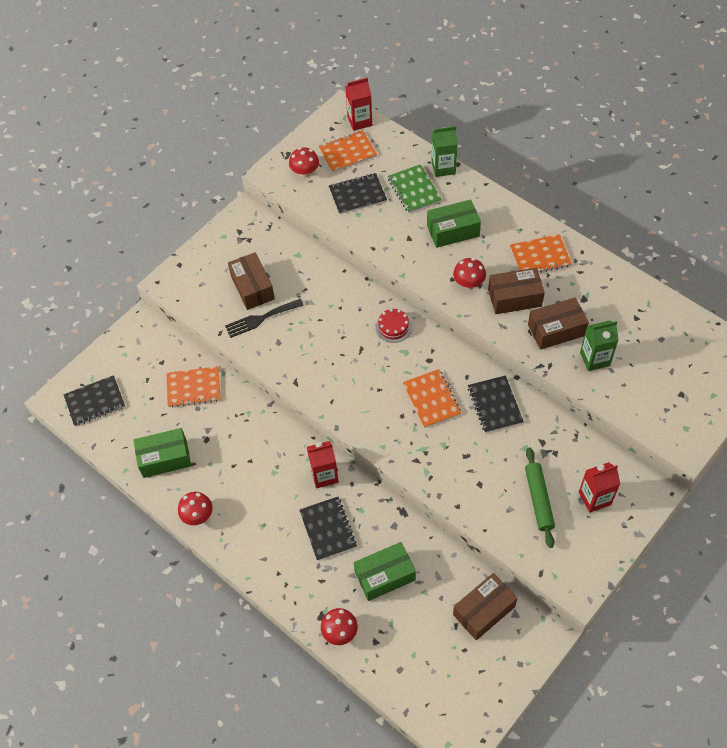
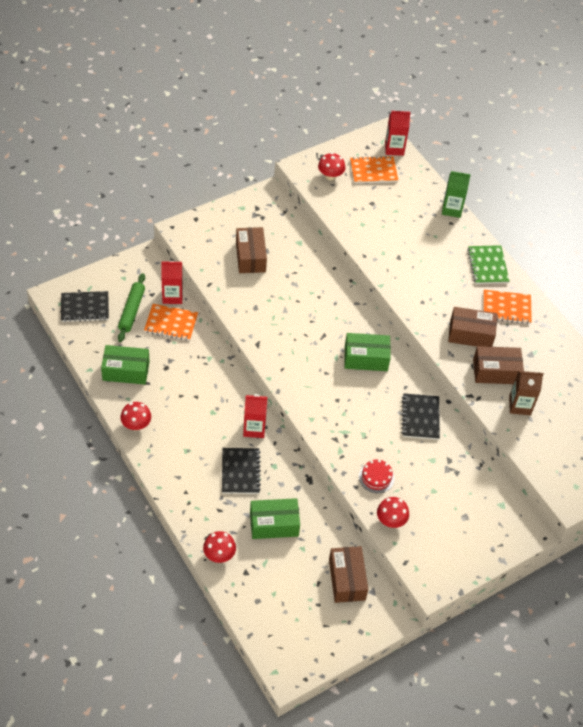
camera: 10 degrees right, 5 degrees down
(261, 319) = (248, 284): black fork -> none
(357, 195) = (368, 208): black notebook -> none
(393, 327) = (358, 327): red cake -> red cake (376, 477)
(414, 190) = (419, 219): green notebook -> green notebook (487, 266)
(431, 399) = (367, 395): orange notebook -> none
(453, 231) = (439, 263): green box -> green box (366, 358)
(468, 283) = (435, 309): red mushroom -> red mushroom (391, 520)
(483, 610) = (347, 579): brown box -> brown box turned 75 degrees counterclockwise
(539, 499) = (427, 504): green rolling pin -> green rolling pin (132, 311)
(594, 359) = (519, 405): green carton -> brown carton
(594, 498) = (476, 519): red carton -> red carton (172, 296)

